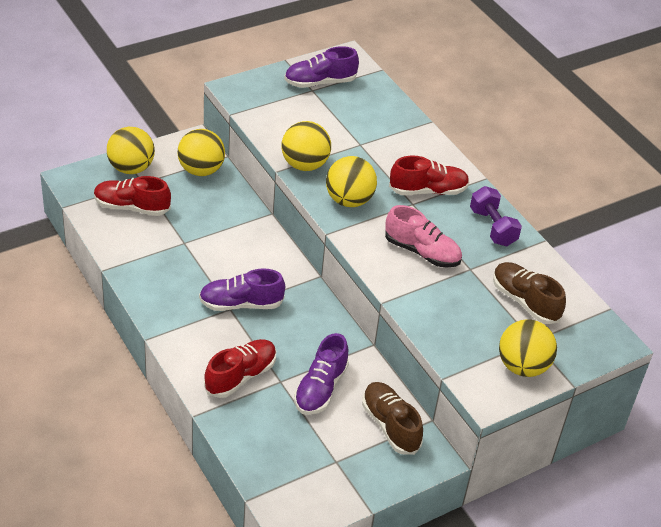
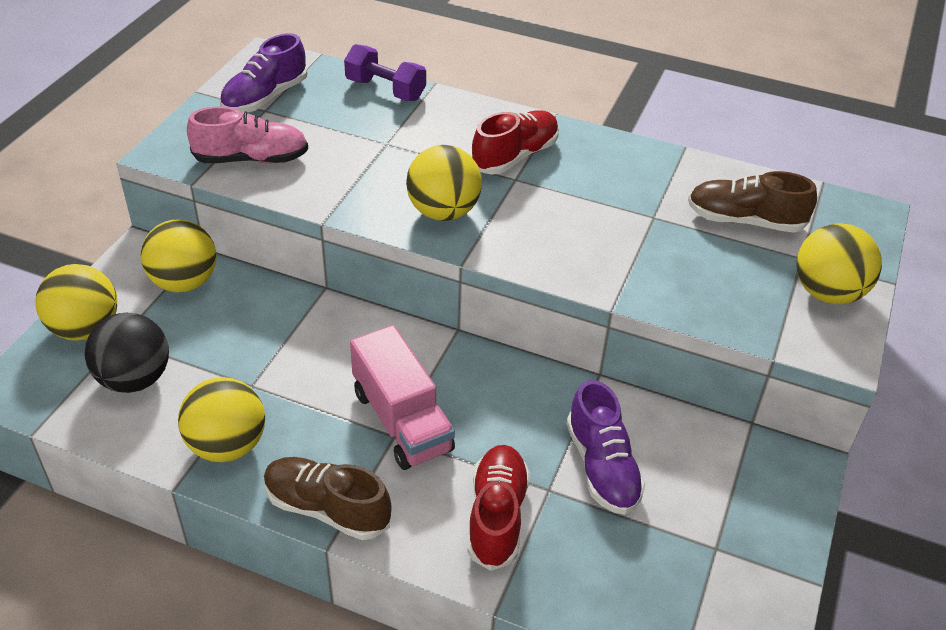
camera: 35 degrees left, 0 degrees up
(132, 207) = (135, 379): red shoe -> black ball
(241, 304) = (402, 421): purple shoe -> pink truck
(304, 165) = (347, 198): yellow ball -> yellow ball (227, 445)
(390, 426) = (721, 460): brown shoe -> brown shoe (327, 509)
(422, 252) = (586, 226): pink shoe -> pink shoe (251, 159)
(492, 227) = (623, 160): purple dumbbell -> purple dumbbell (385, 90)

